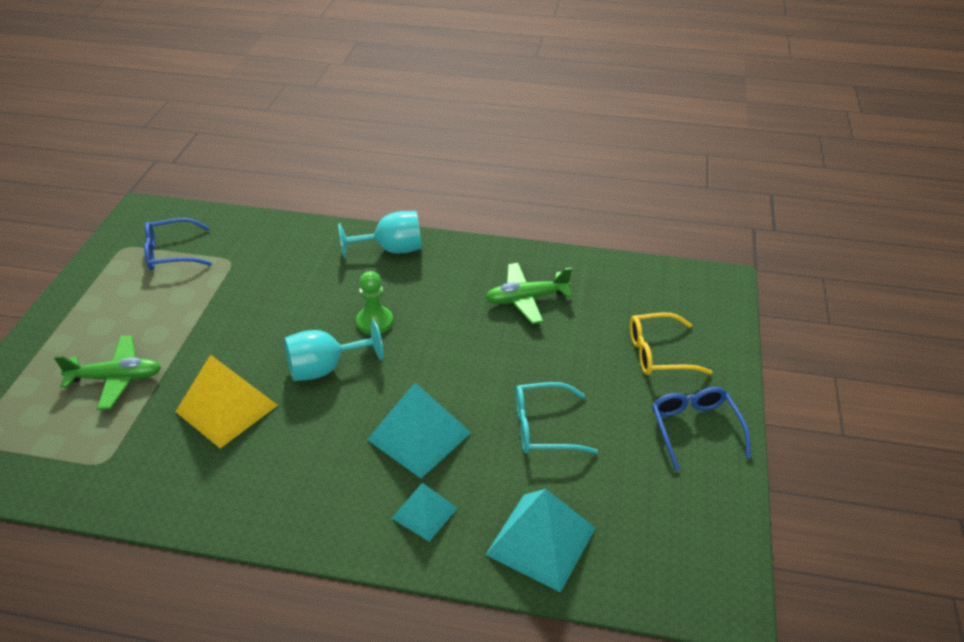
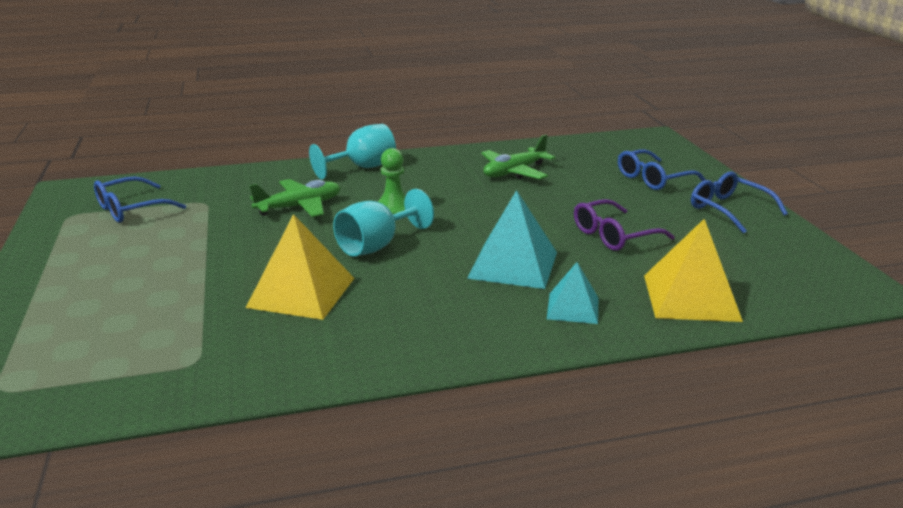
camera: 25 degrees left, 15 degrees down
(116, 378) = (151, 301): green plane -> green plane (299, 207)
(541, 541) = (690, 297): turquoise pyramid -> yellow pyramid
(543, 427) = (613, 235): turquoise glasses -> purple glasses
(658, 353) = (653, 179): yellow glasses -> blue glasses

